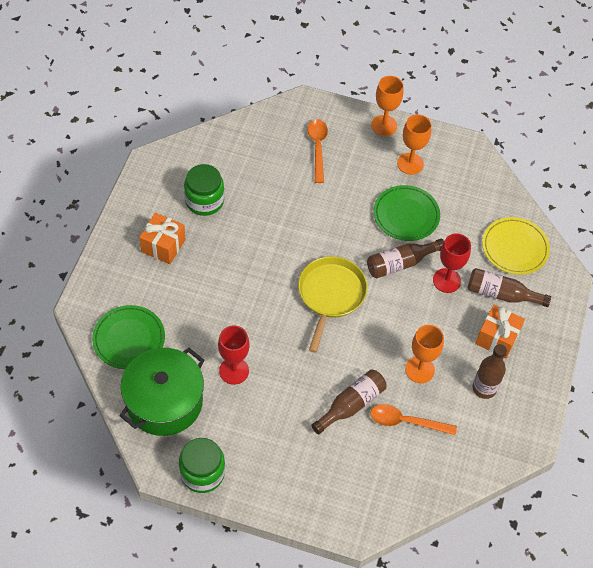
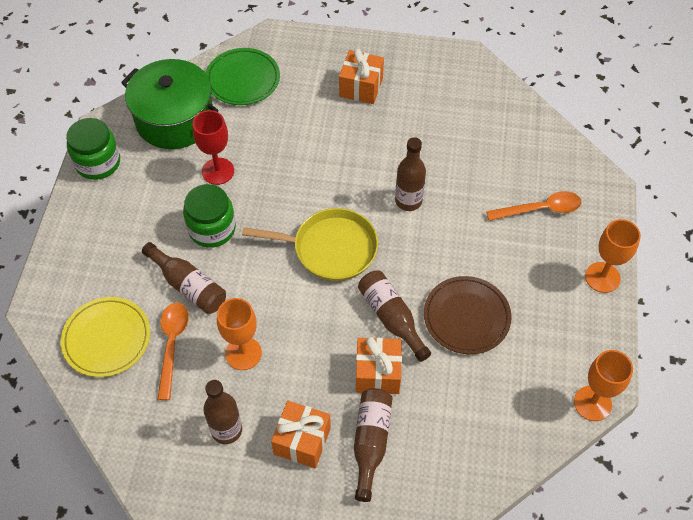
camera: 85 degrees right, 0 degrees up
(204, 201) = (429, 112): green jar -> green jar (212, 229)
(293, 232) = (408, 201): none -> brown bottle
(406, 215) = (466, 317): green plate -> brown plate
(410, 163) = (550, 314): orange goblet -> orange goblet (592, 403)
(446, 280) = (377, 373): red goblet -> orange gift
(515, 248) = (449, 456): yellow plate -> yellow plate (107, 339)

